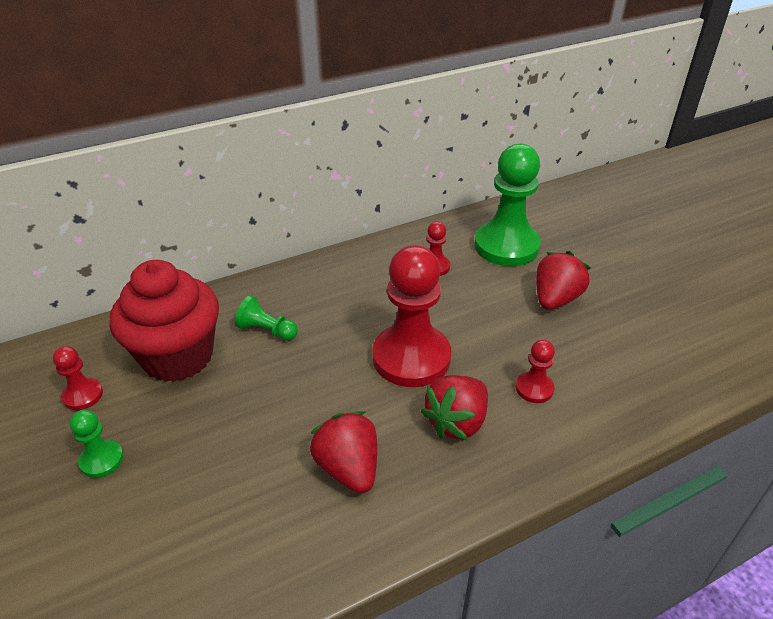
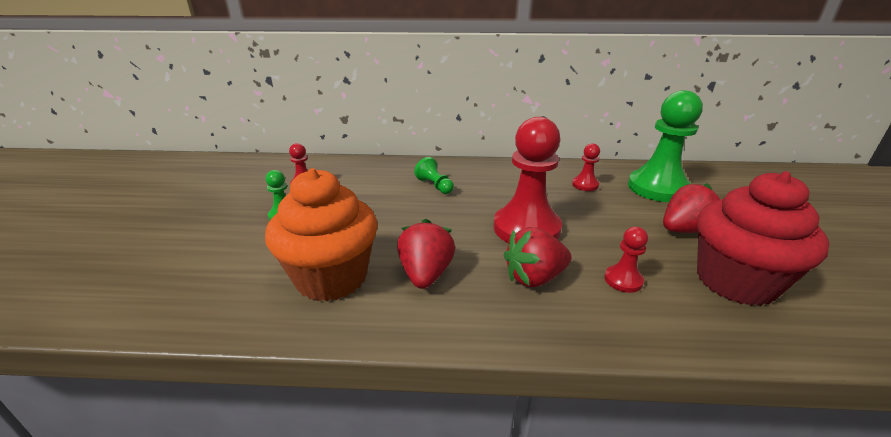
camera: 30 degrees right, 10 degrees down
(178, 357) = (370, 183): red cupcake -> red cupcake (735, 282)
(247, 523) = (331, 278): none -> orange cupcake

